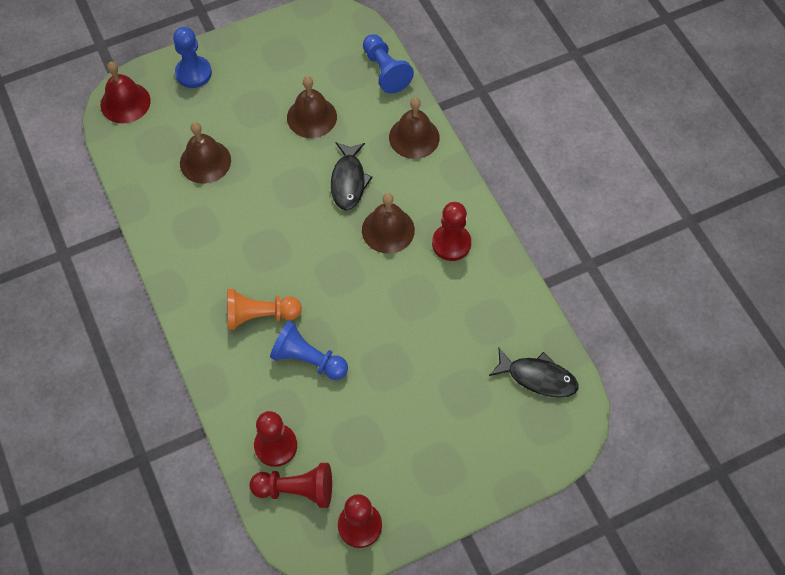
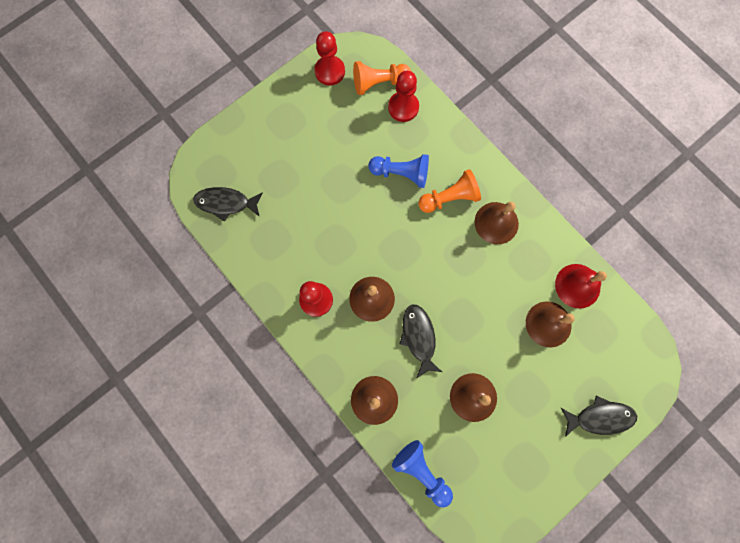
camera: 165 degrees right, 15 degrees up
(125, 102) = (645, 366): red bell -> red bell (577, 286)
(193, 73) = (600, 417): blue pawn -> black fish
(216, 274) = (496, 223): none -> brown bell
(297, 490) = (379, 83): red pawn -> orange pawn

